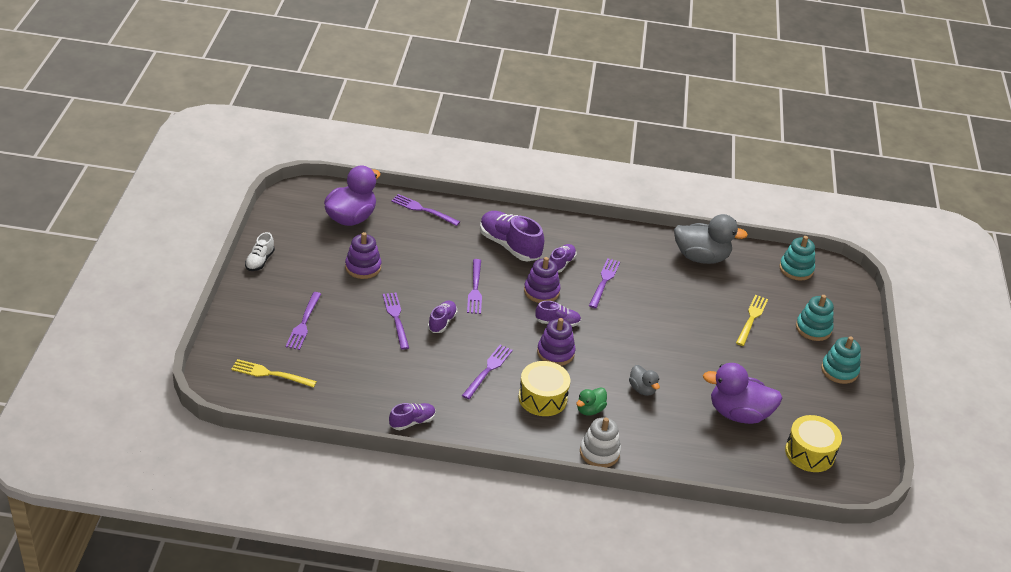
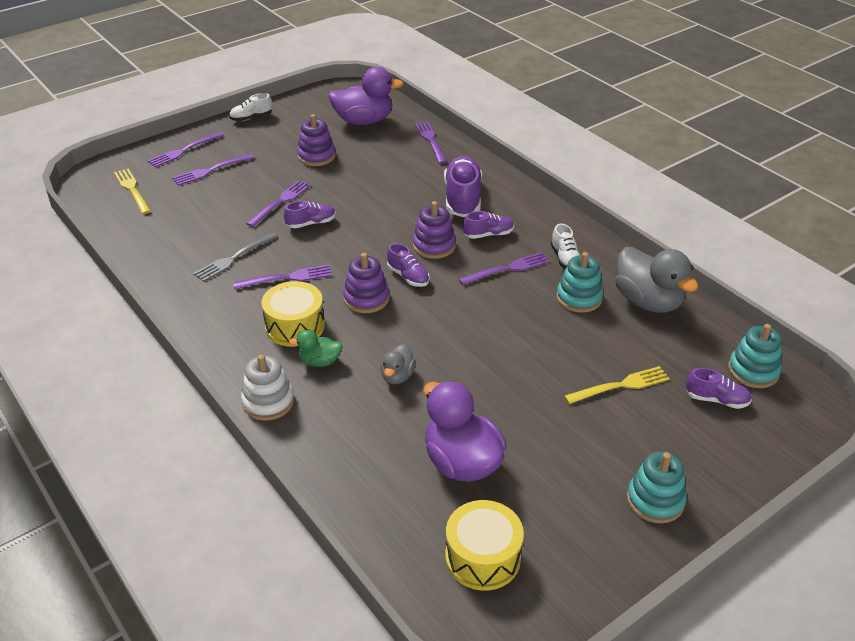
camera: 50 degrees right, 0 degrees up
(412, 422) = (166, 279): purple shoe -> purple shoe (716, 400)
(432, 379) = (233, 258): none -> grey fork
(475, 289) = (378, 215): purple fork -> purple fork (183, 151)
(625, 255) = (565, 259): none -> white shoe
(813, 328) = (686, 439): turquoise stacking toy -> turquoise stacking toy (579, 298)

